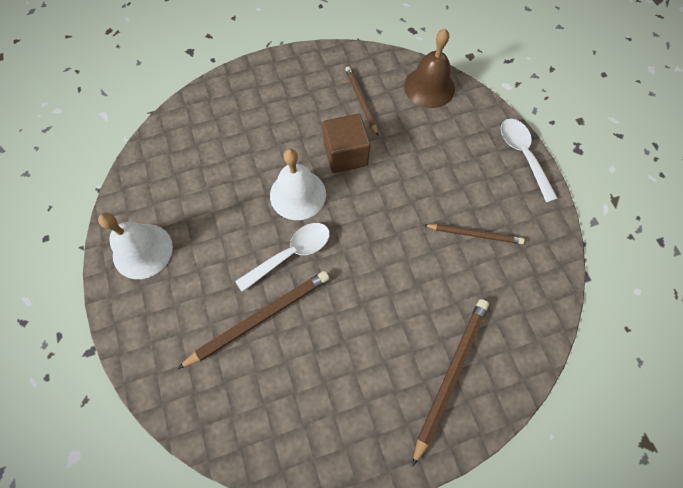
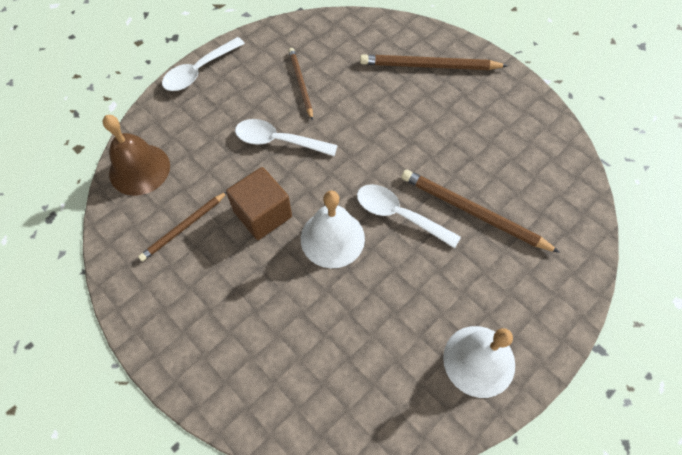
camera: 115 degrees left, 5 degrees down
(413, 191) = (278, 141): none -> white spoon

